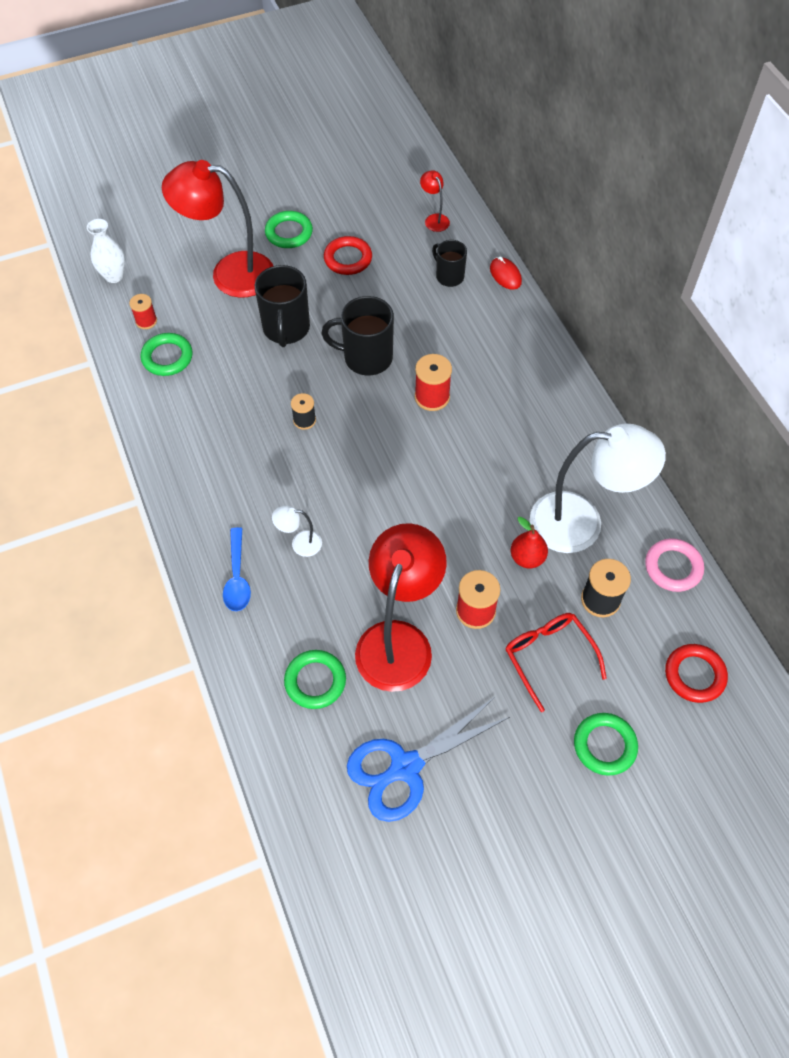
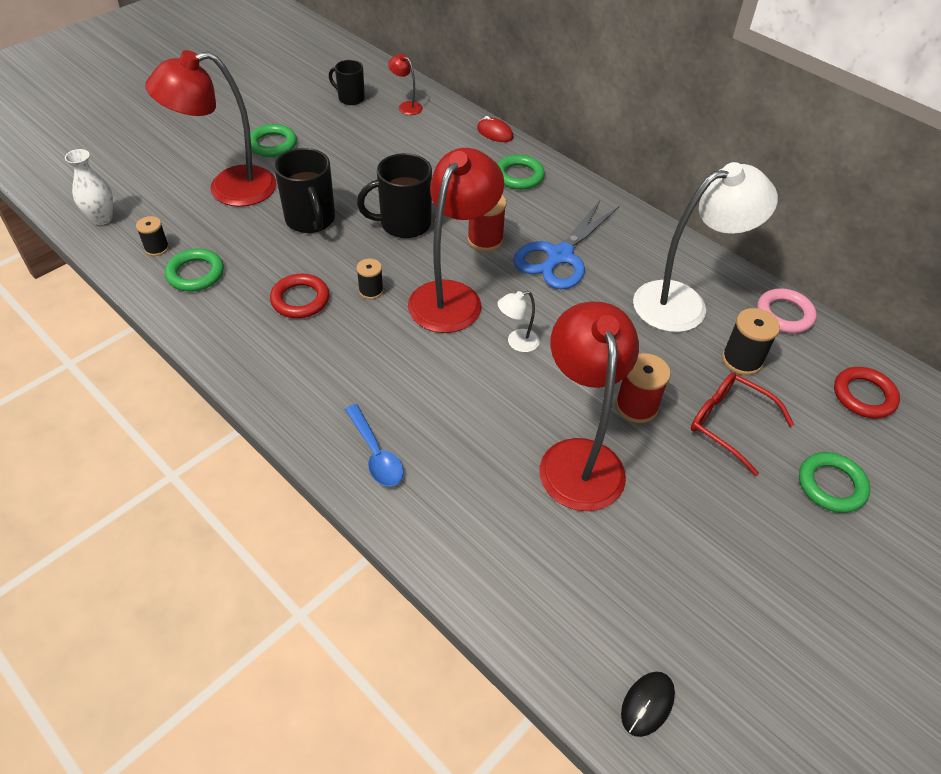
camera: 25 degrees left, 10 degrees down
(146, 321) = (157, 248): red spool -> black spool
(300, 543) = (426, 401): white lamp -> white lamp (517, 343)
(315, 681) = (516, 527): green ring -> green ring (519, 176)
(339, 857) = (647, 704): none -> black mouse
(348, 259) = (342, 152): red ring -> red ring (300, 299)
(372, 448) = (452, 296): none -> red lamp
(405, 767) = (659, 579): blue scissors -> blue scissors (559, 256)
(449, 276) = (445, 144): black mug -> black mug (350, 98)
(527, 558) = (654, 345): red pear -> none

